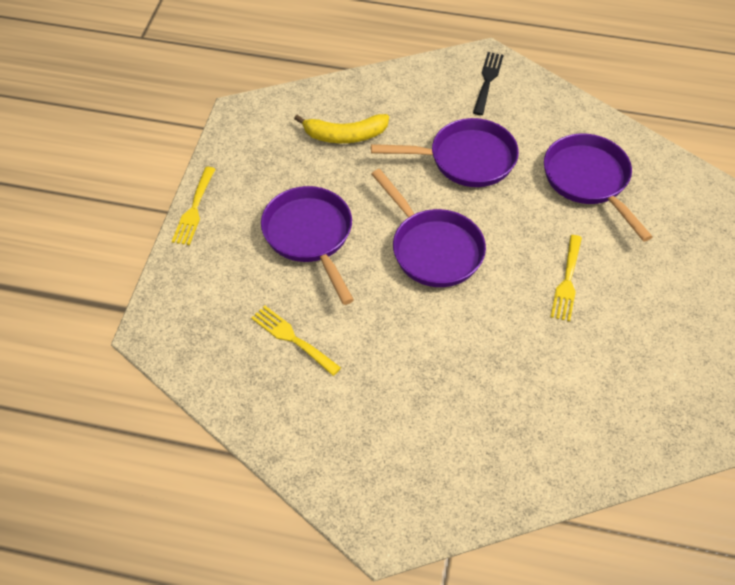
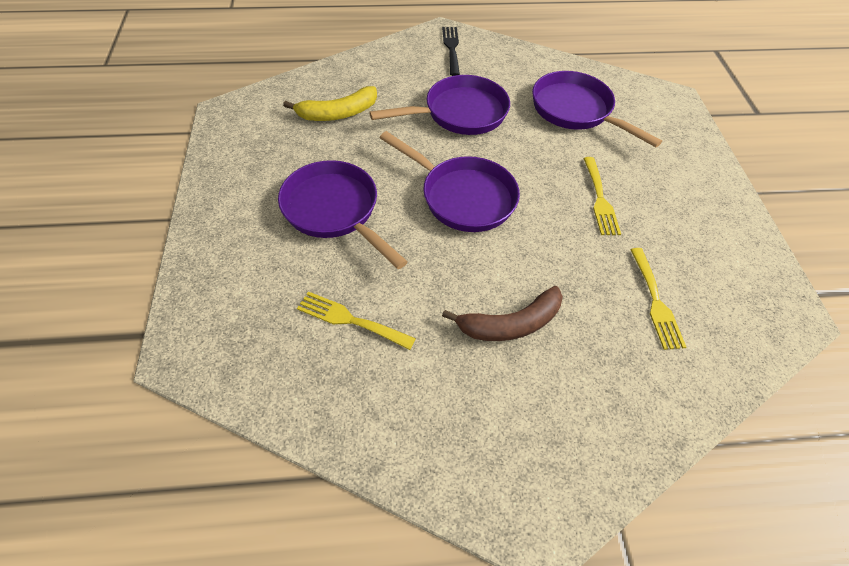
camera: 20 degrees left, 0 degrees up
(194, 209) = (200, 210): yellow fork -> yellow fork (656, 302)
(428, 376) = (510, 324): none -> brown banana

